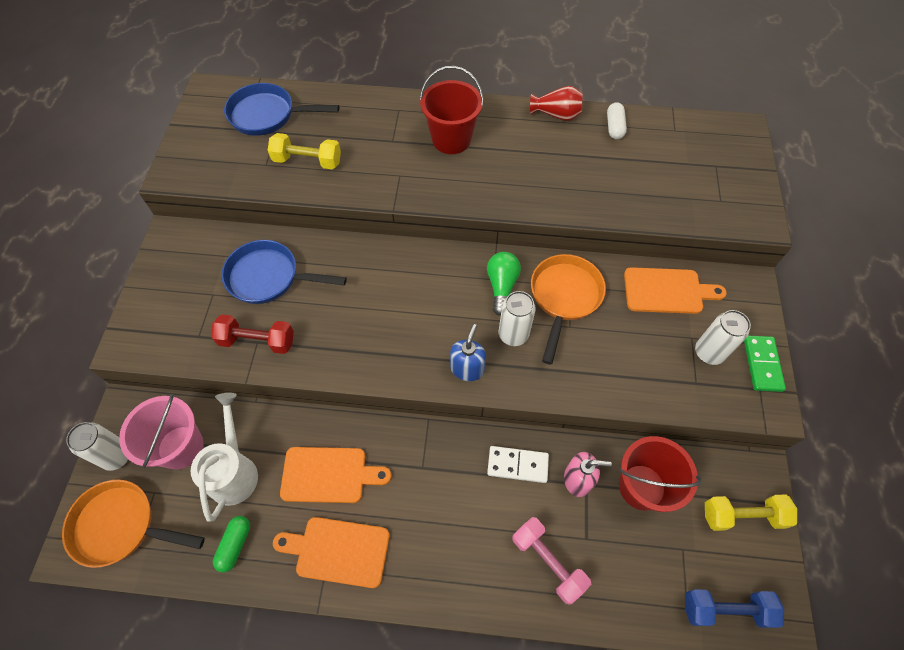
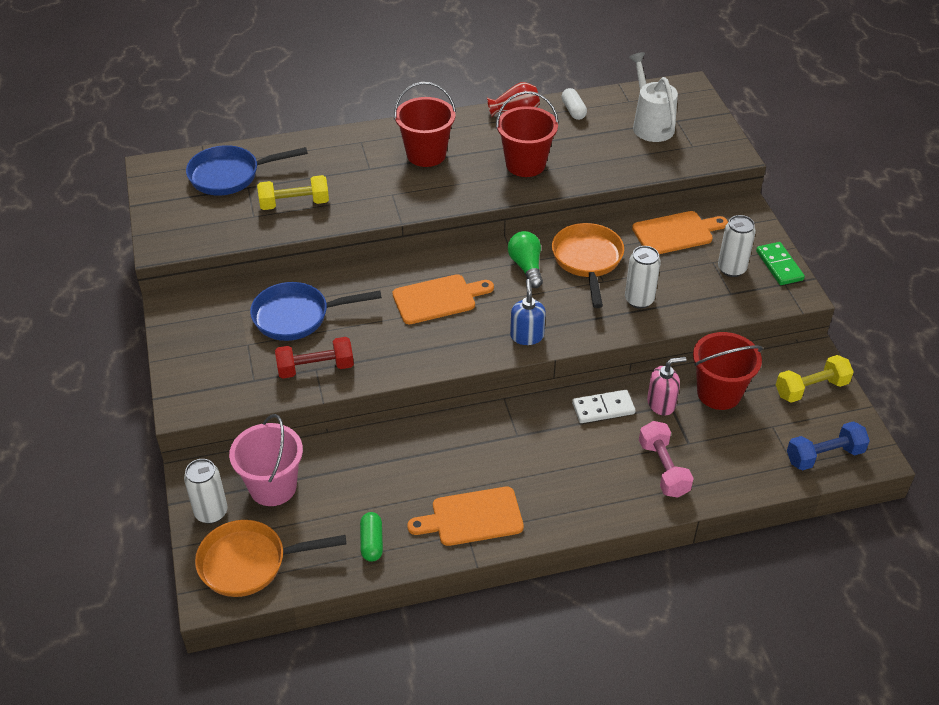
camera: 20 degrees left, 15 degrees down
(234, 470) = (338, 489): white watering can -> white watering can (650, 124)
(328, 475) = (432, 466): orange cutting board -> orange cutting board (438, 299)
(513, 334) = (555, 300): white can -> white can (639, 300)
(541, 176) = (525, 164): none -> red bucket
(547, 562) = (663, 468): pink dumbbell -> pink dumbbell turned 45 degrees clockwise

